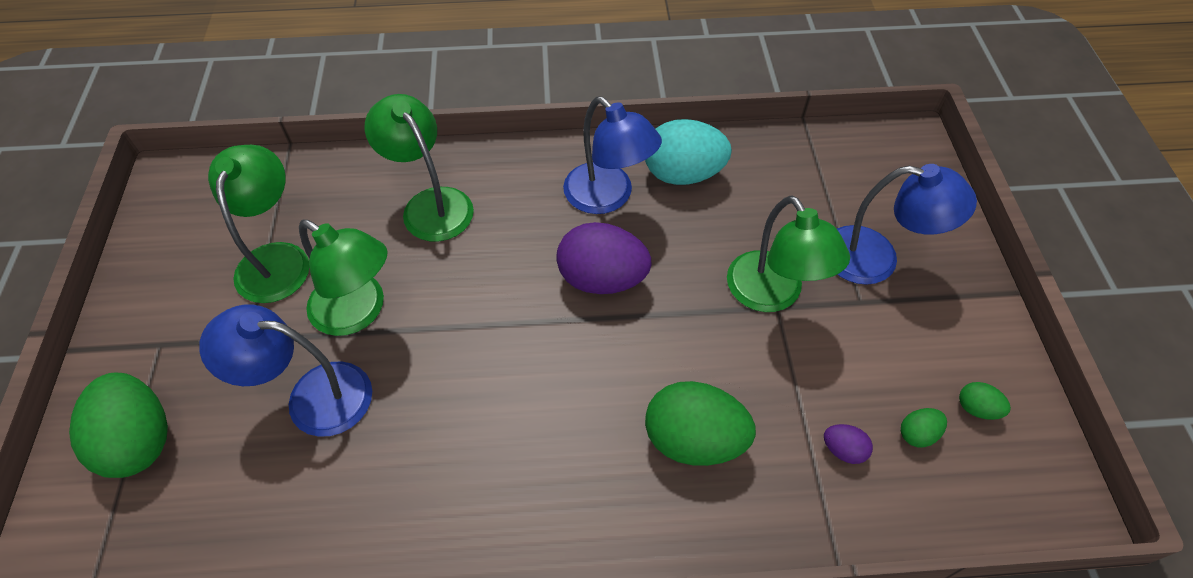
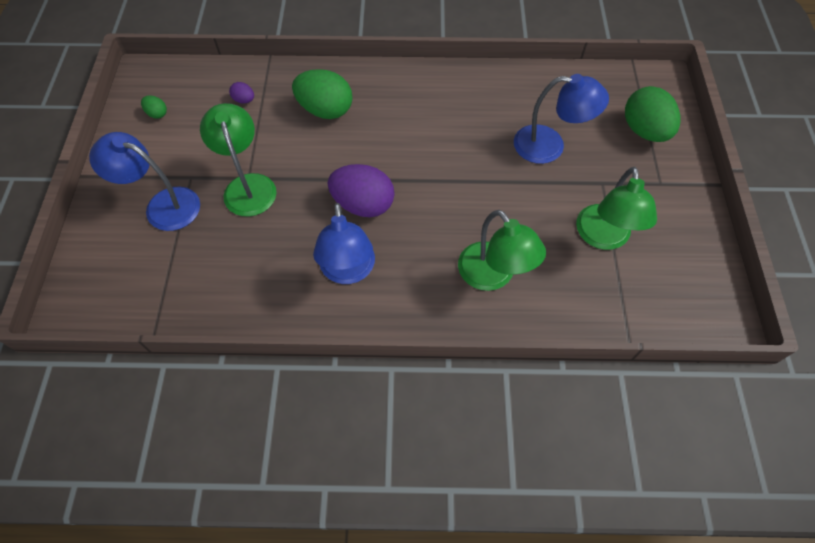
camera: 175 degrees left, 5 degrees up
(358, 312) = (533, 194): green lamp -> none
(608, 197) = (348, 271): blue lamp -> blue lamp turned 150 degrees counterclockwise
(683, 174) = (281, 289): turquoise egg -> none
(917, 434) = (199, 104): green egg -> none

